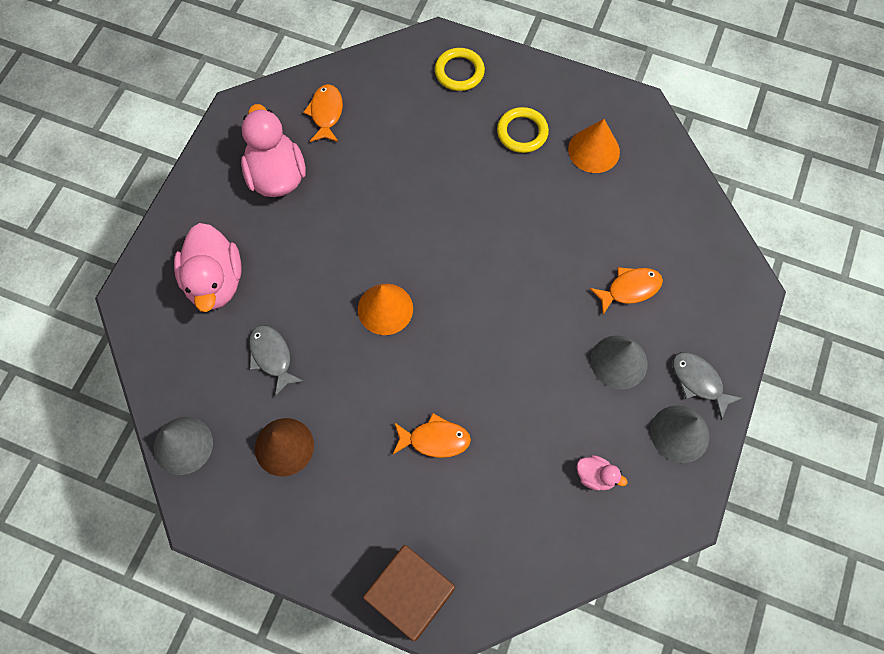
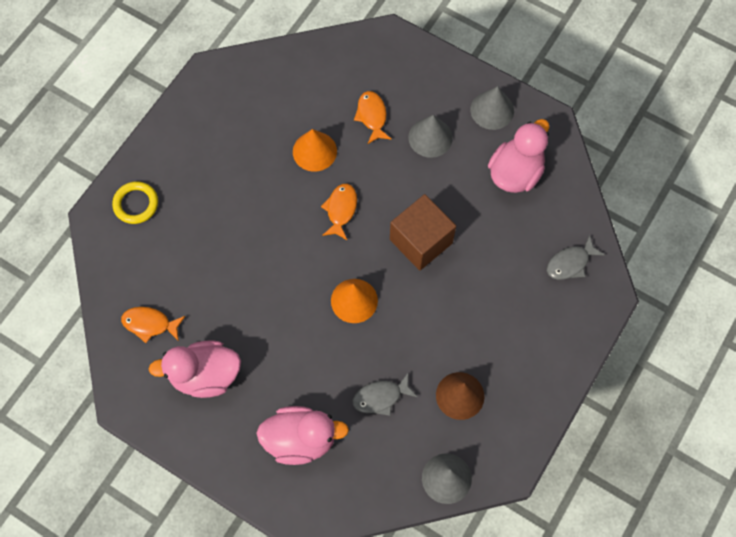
camera: 80 degrees left, 0 degrees up
(411, 594) = (586, 315): brown cube -> brown cube (421, 241)
(435, 439) = (471, 280): orange fish -> orange fish (341, 210)
(522, 132) = (211, 165): yellow ring -> none
(594, 150) = (242, 114): orange cone -> orange cone (314, 151)
(595, 476) = (515, 172): pink duck -> pink duck, size x2.12
(699, 381) = (455, 88): grey fish -> grey fish (570, 263)

